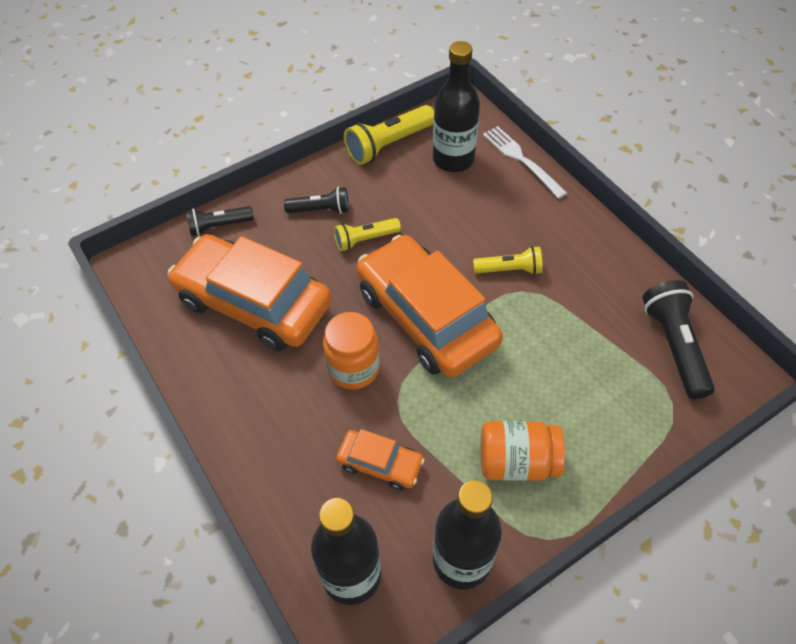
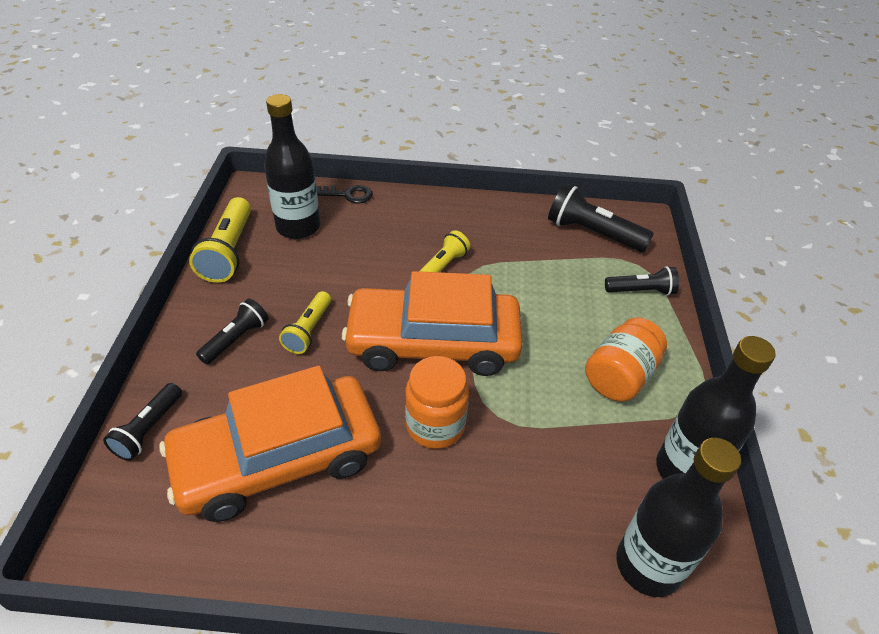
camera: 55 degrees left, 10 degrees down
(380, 463) = (550, 469): orange car -> none
(521, 159) = (348, 195): white fork -> black key
(639, 424) = (641, 291): none -> black flashlight

